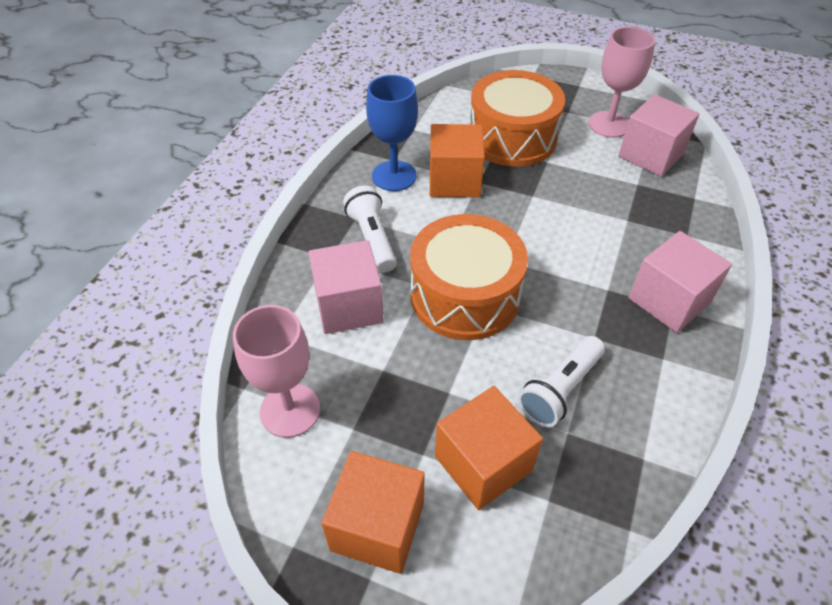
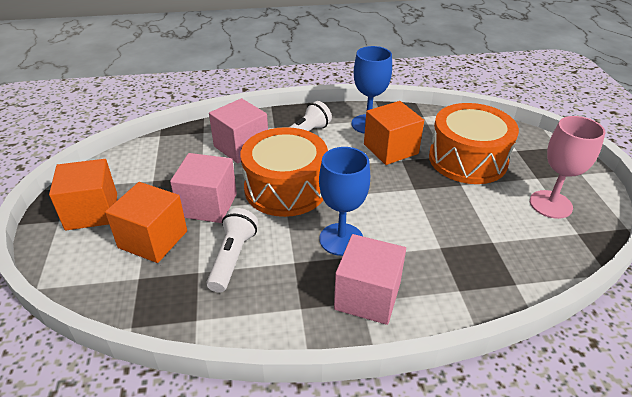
camera: 60 degrees right, 10 degrees down
(290, 410) = (153, 154): pink goblet -> none
(560, 390) = (232, 257): white flashlight -> white flashlight turned 90 degrees clockwise
(579, 285) = (341, 239): none -> blue goblet
(650, 155) = (541, 240): pink cube -> pink cube (208, 205)

